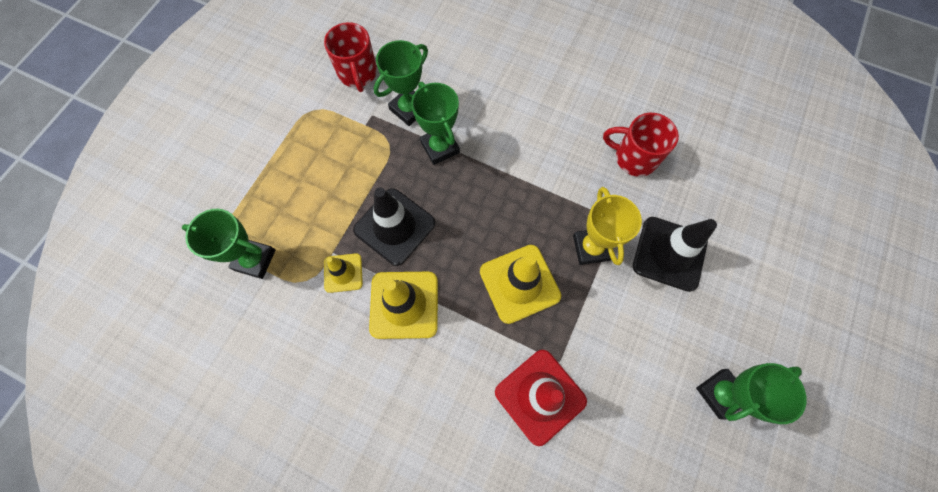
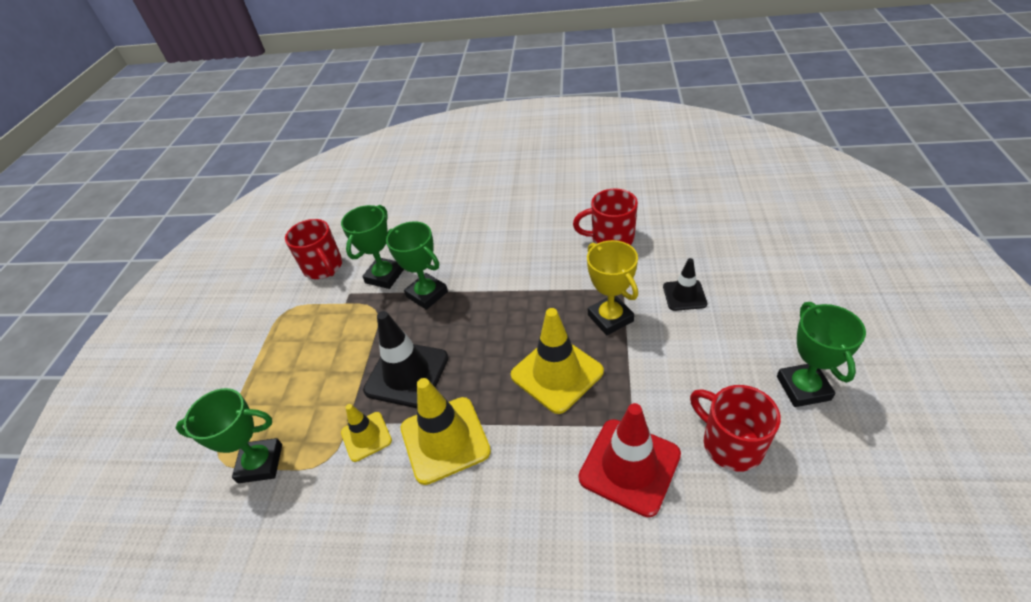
camera: 15 degrees left, 25 degrees down
(630, 414) = (730, 444): none -> red mug
(669, 253) = (684, 295): black traffic cone -> black traffic cone, size x0.57
(720, 393) = (803, 388): green trophy -> green trophy turned 45 degrees counterclockwise

